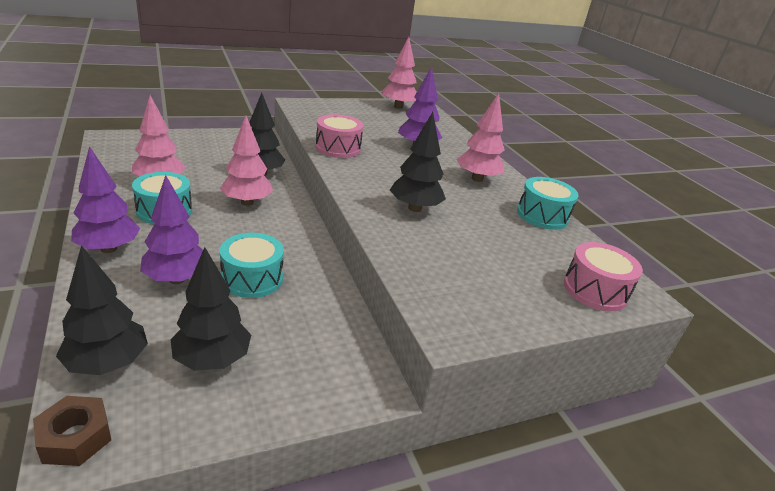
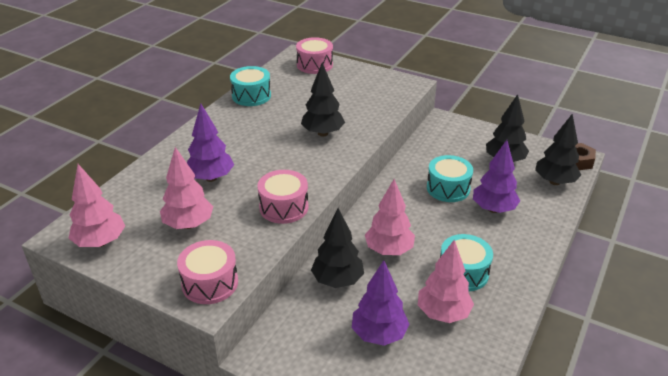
camera: 125 degrees left, 5 degrees up
(108, 249) = (525, 253): purple tree -> purple tree (379, 334)
(311, 109) = (210, 283): none -> pink drum
(477, 179) = (232, 132): pink tree -> pink tree (189, 224)

